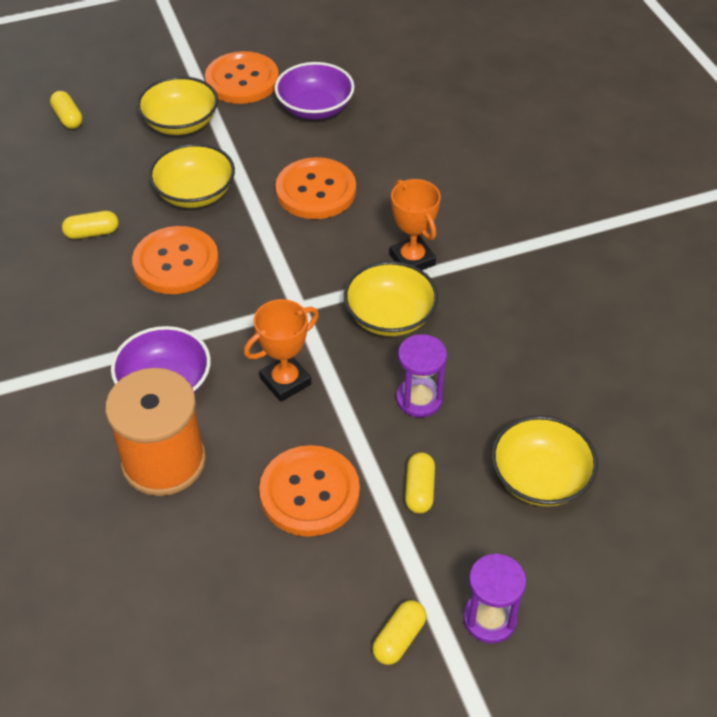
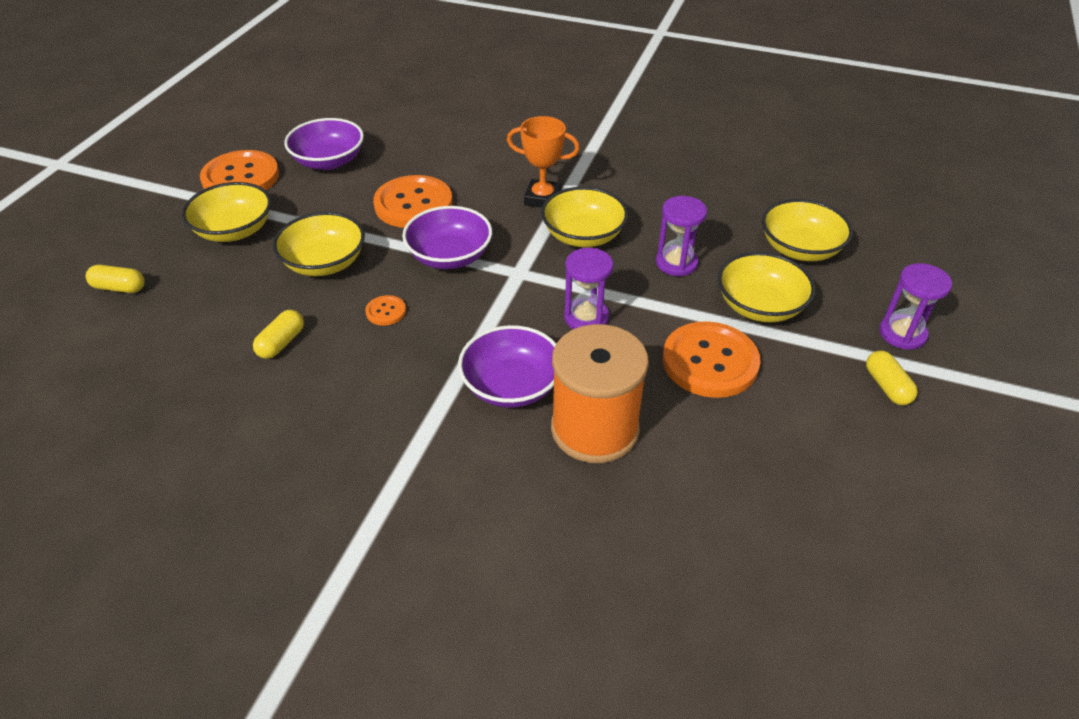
camera: 50 degrees left, 5 degrees down
(176, 262) = (386, 311): orange button -> orange button, size x0.44
(275, 254) = (449, 256): none -> purple bowl
(285, 381) = (586, 317): orange trophy -> purple hourglass
(419, 490) = (760, 306): yellow capsule -> yellow bowl

